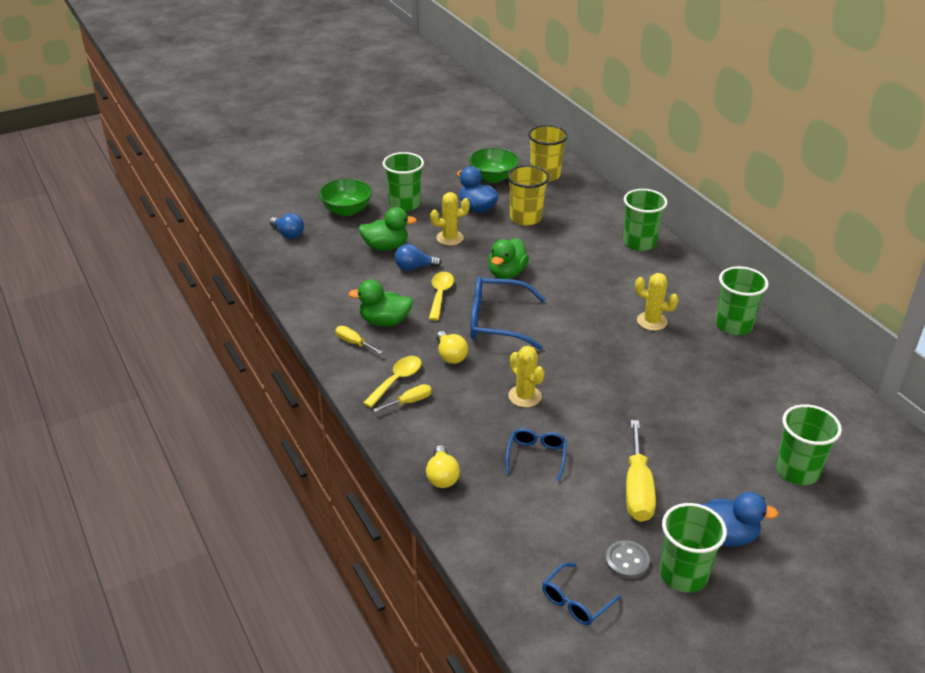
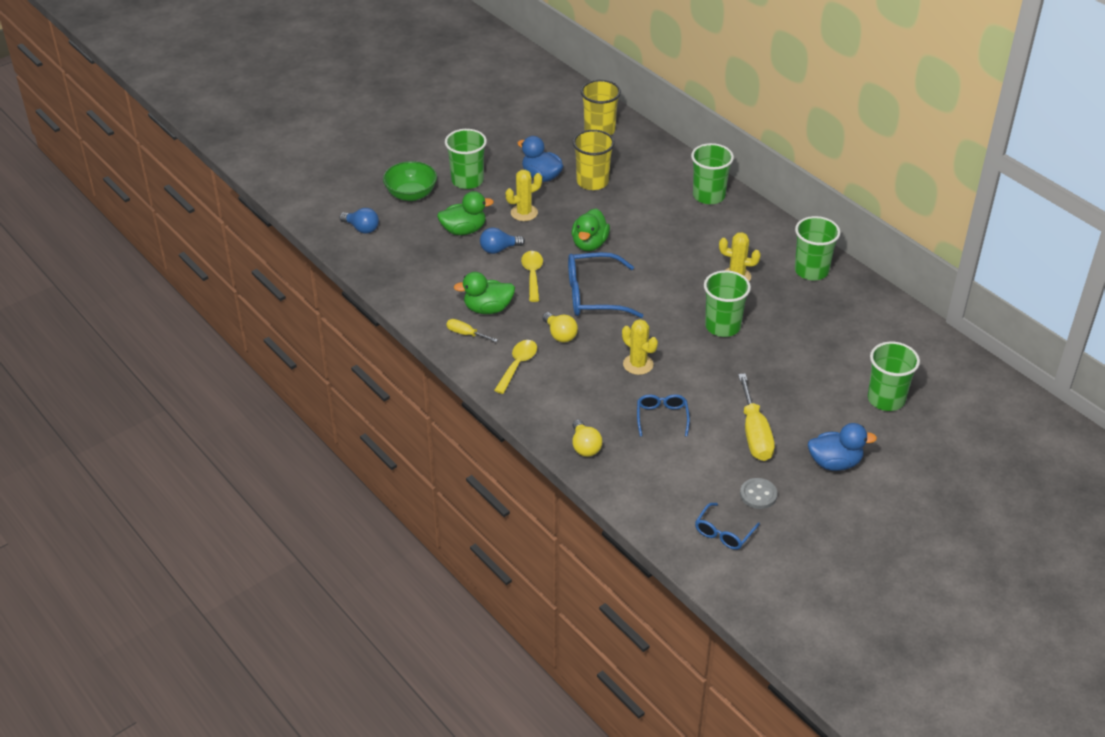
camera: 10 degrees left, 5 degrees up
(409, 402) = (536, 383): yellow screwdriver -> none
(493, 177) = (548, 139): green bowl -> none
(683, 575) = (806, 499): green cup -> green cup (722, 326)

